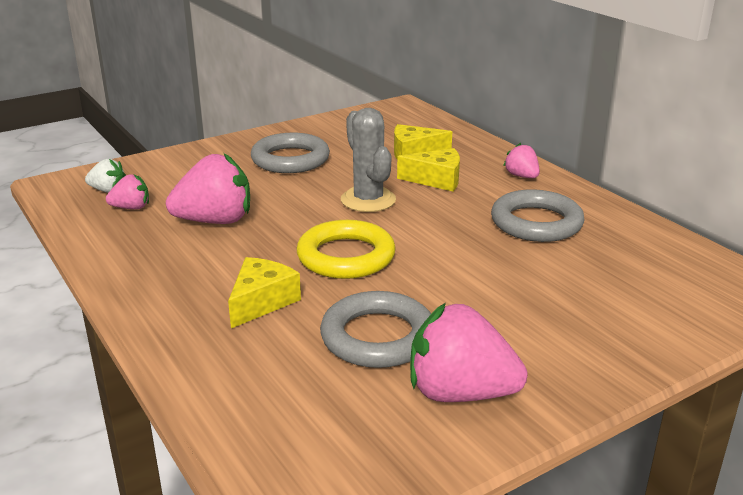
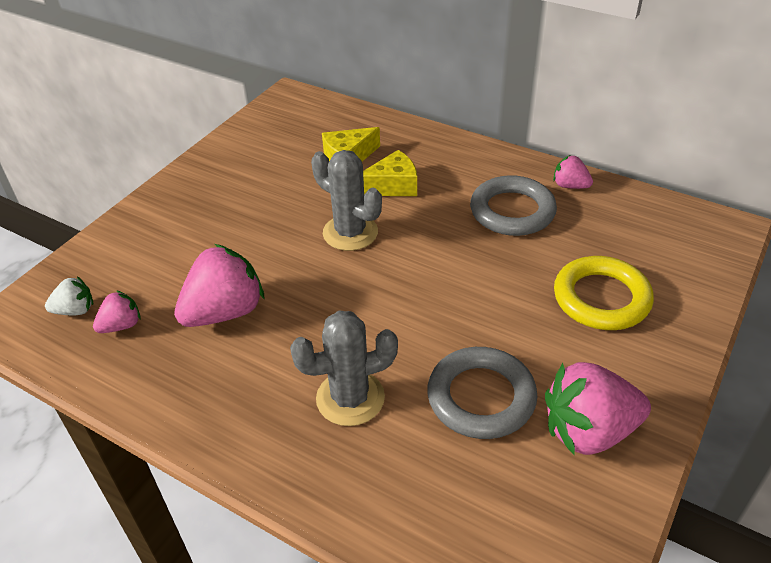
camera: 25 degrees left, 15 degrees up
(261, 302) = (350, 398): yellow cheese -> grey cactus
(290, 159) = (235, 203): grey ring -> none
(346, 256) = (383, 312): yellow ring -> yellow ring (601, 298)
(521, 176) = (461, 157): pink strawberry -> pink strawberry (570, 186)

